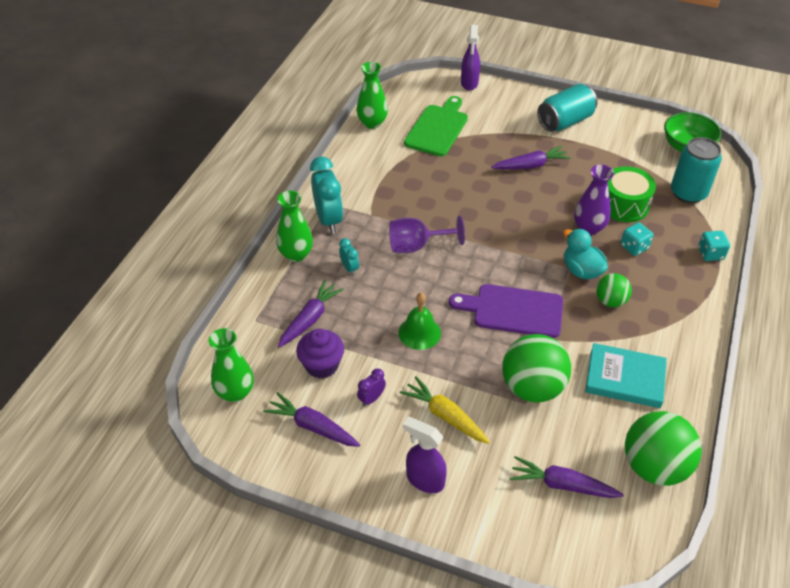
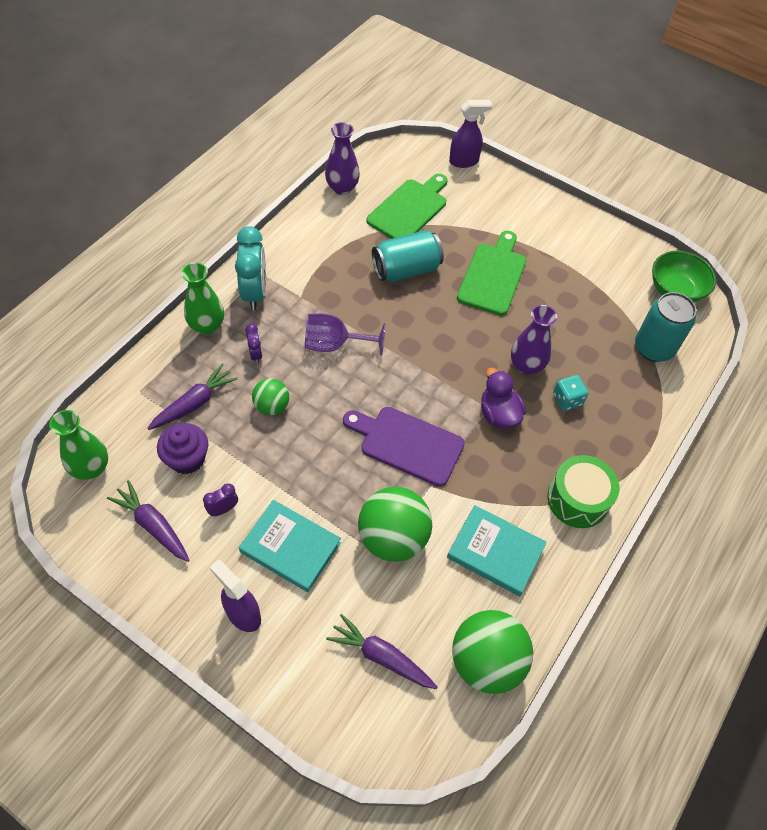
camera: 10 degrees right, 10 degrees up
(349, 268) = (255, 354): turquoise clock -> purple clock
(372, 123) = (342, 188): green vase -> purple vase
(419, 332) = (300, 446): green bell -> none
(445, 415) = (290, 547): yellow carrot -> turquoise book
(469, 83) = (464, 161): purple spray bottle -> purple spray bottle turned 120 degrees counterclockwise
(531, 165) = (493, 276): purple carrot -> green cutting board
(565, 121) = (551, 230): turquoise can -> turquoise can (406, 270)
(581, 270) = (498, 414): turquoise duck -> purple duck
(610, 301) = (515, 458): green ball -> green ball (272, 406)
(624, 205) = (576, 346): green drum -> green drum (578, 499)
(710, 254) = (648, 427): turquoise dice -> none

